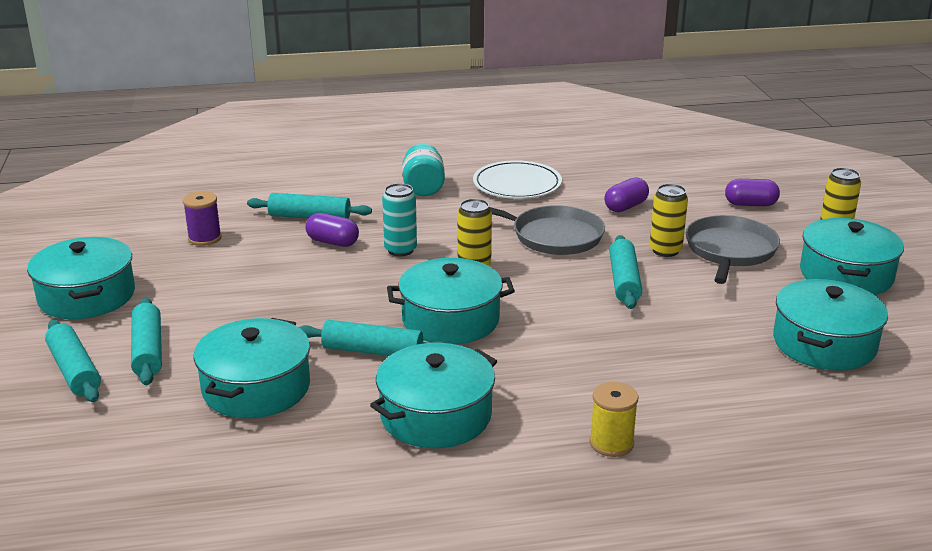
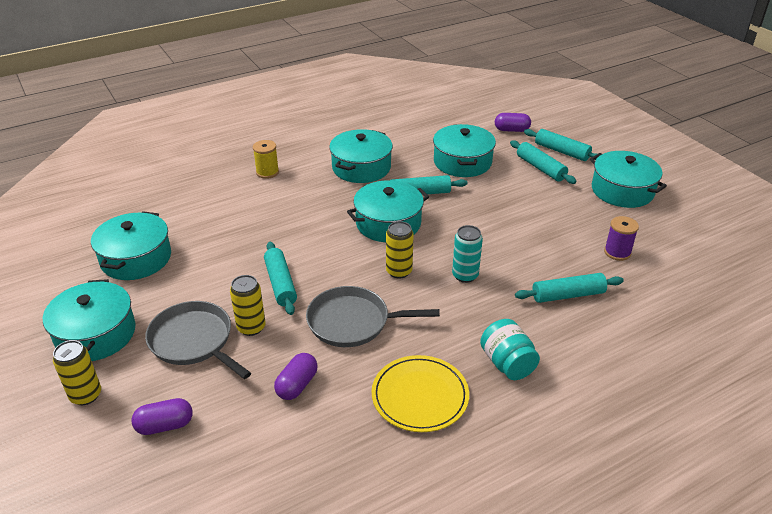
camera: 160 degrees right, 10 degrees up
(332, 242) = (522, 271): purple capsule -> purple capsule (511, 130)
(517, 184) = (420, 396): white plate -> yellow plate
(730, 251) = (194, 341): grey pan -> grey pan turned 135 degrees clockwise

